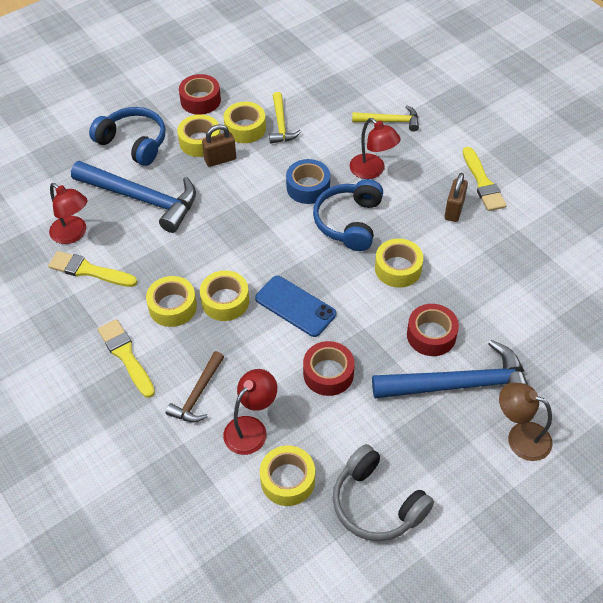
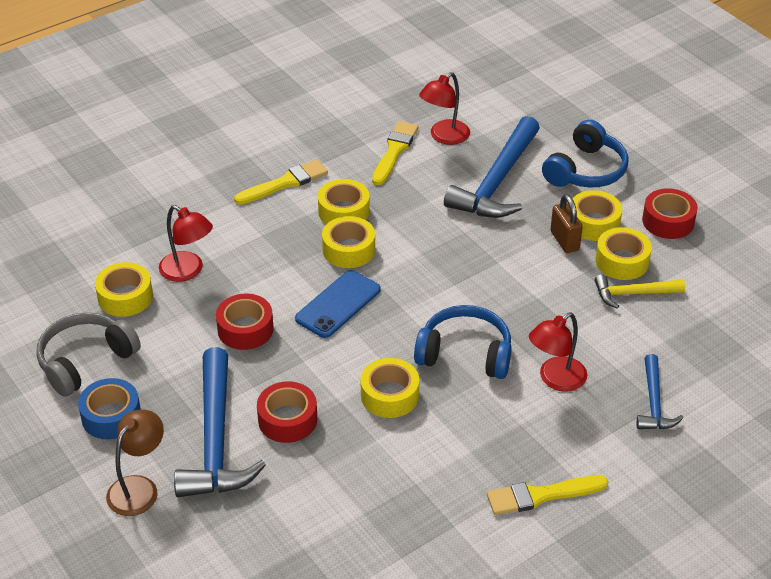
camera: 90 degrees right, 10 degrees down
(198, 394) = (233, 233): brown hammer -> none
(308, 187) = (522, 317): blue tape -> blue tape (111, 416)
(389, 121) = (654, 402): yellow hammer -> blue hammer
(454, 210) = (488, 459): brown padlock -> none

